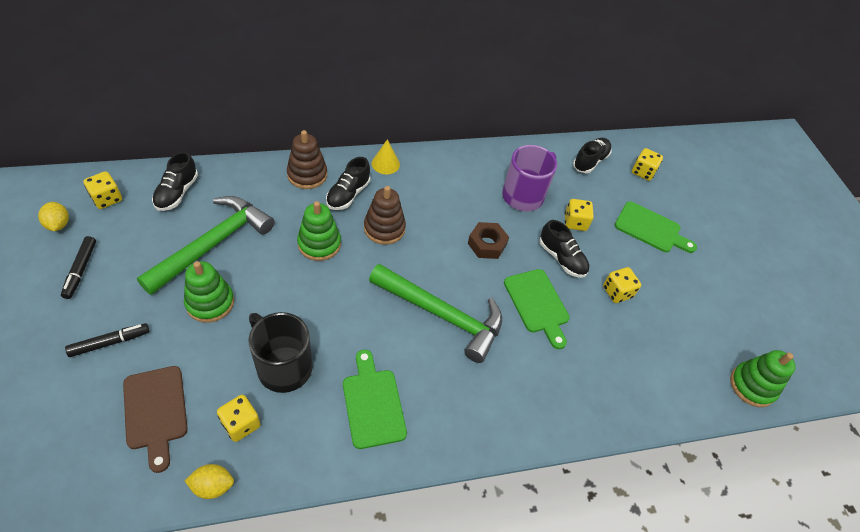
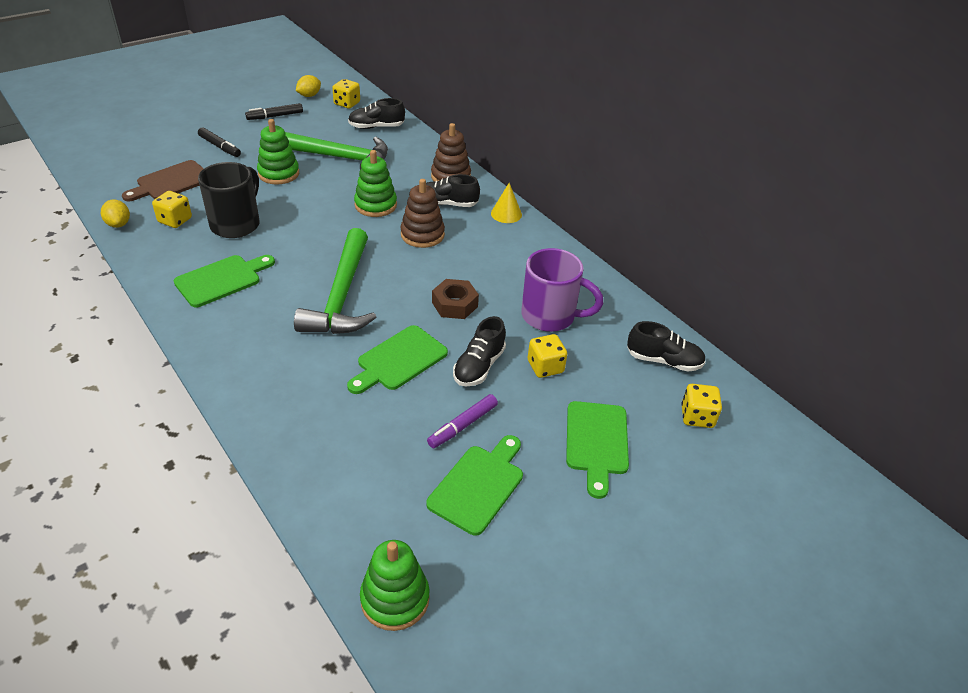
camera: 70 degrees right, 10 degrees down
(617, 292) = (462, 425): yellow dice -> purple marker
(672, 305) = (478, 485): none -> green cutting board

